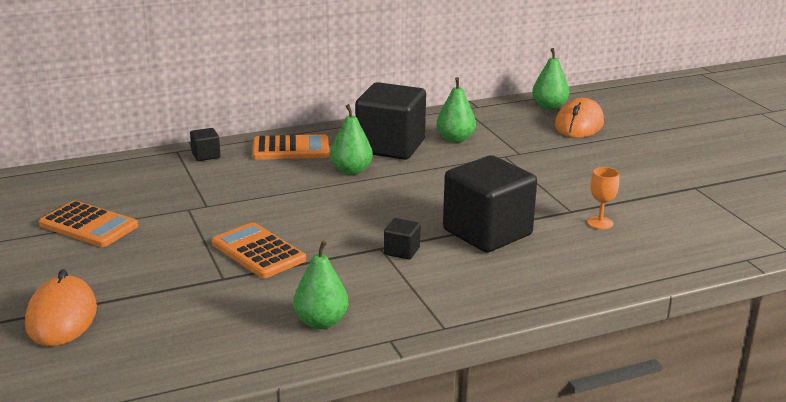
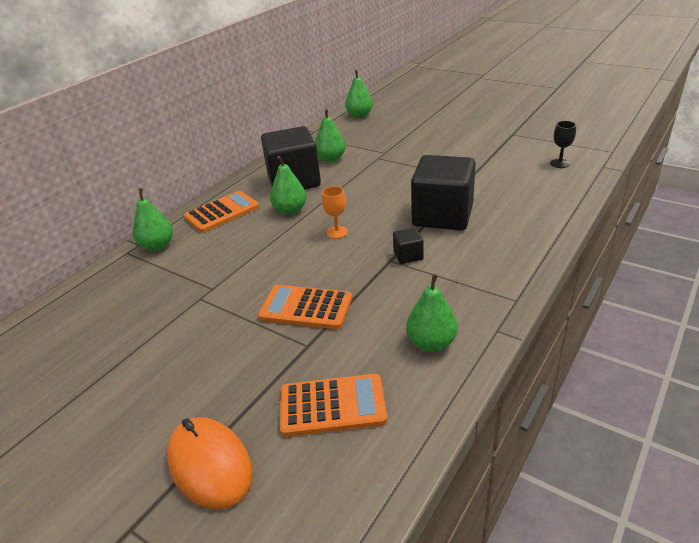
camera: 30 degrees left, 10 degrees up
(89, 225) = (125, 357): orange calculator -> orange calculator (332, 405)
(206, 155) = (157, 246): black cube -> green pear
(579, 124) = (393, 120): orange mouse -> none
(600, 223) = (497, 178): orange goblet -> orange goblet (337, 232)
(698, 236) = (560, 163): none -> black goblet

